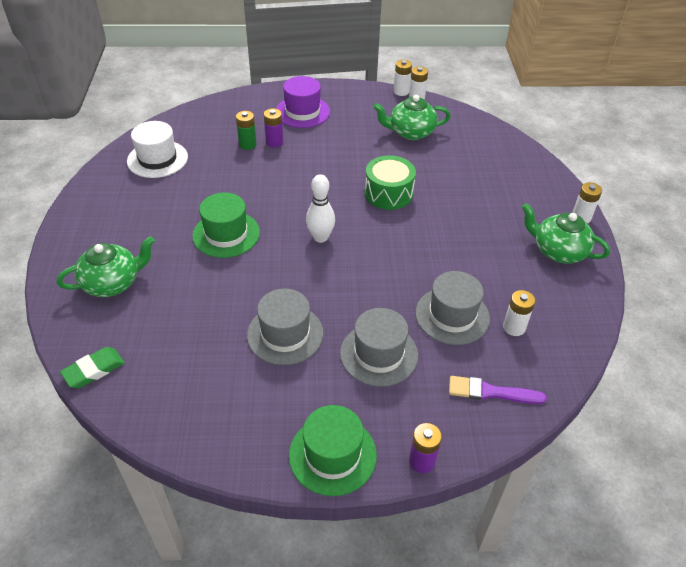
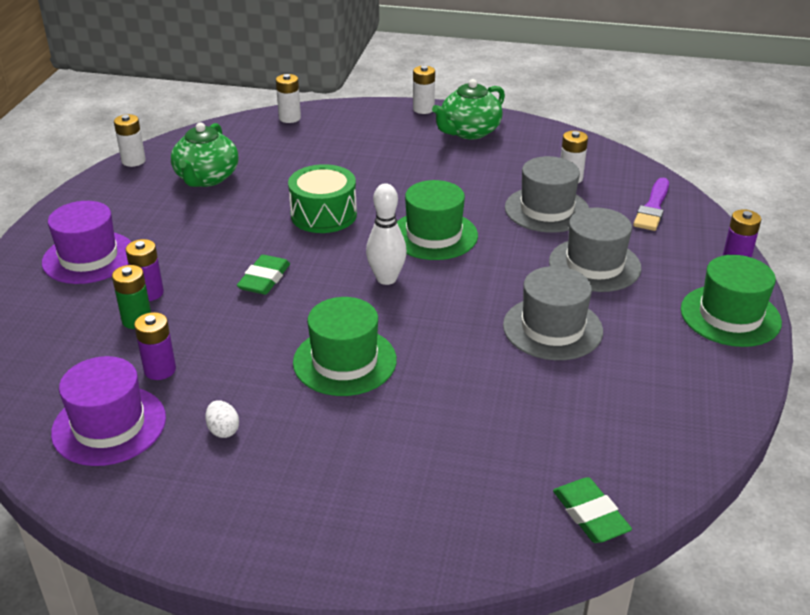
camera: 75 degrees left, 10 degrees down
(112, 283) = (411, 491): green teapot -> none
(157, 159) = (109, 425): white hat -> purple hat
(157, 199) = (223, 430): none -> white egg
(205, 164) = (160, 370): none -> purple battery
(302, 183) = (264, 279): none -> green eraser
(385, 253) = (434, 235): none -> green hat
(401, 91) = (106, 169): white battery -> white battery (289, 118)

